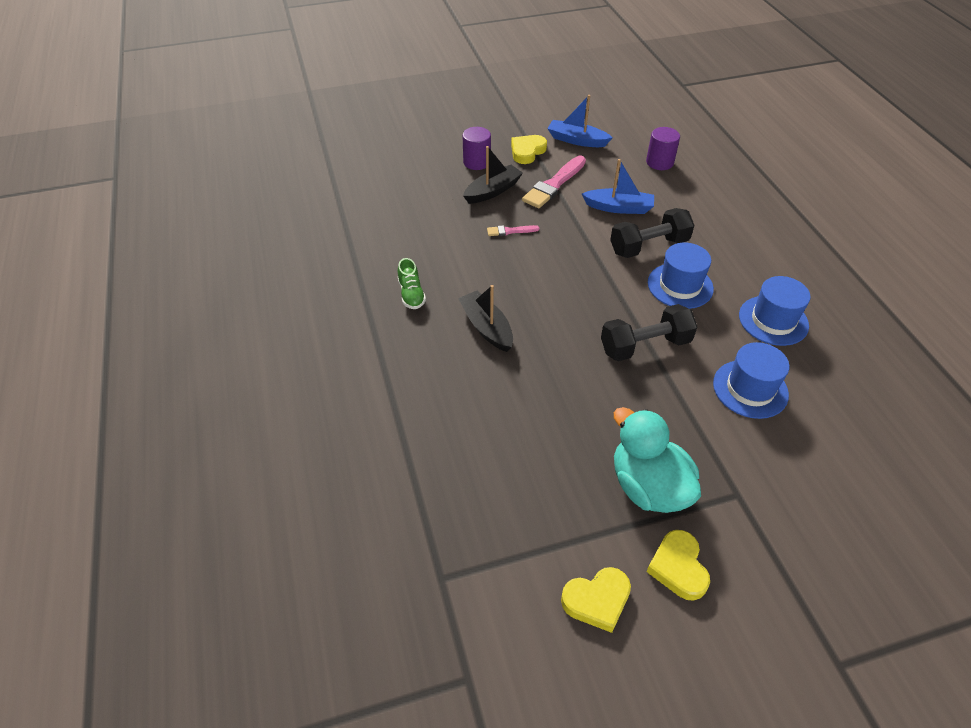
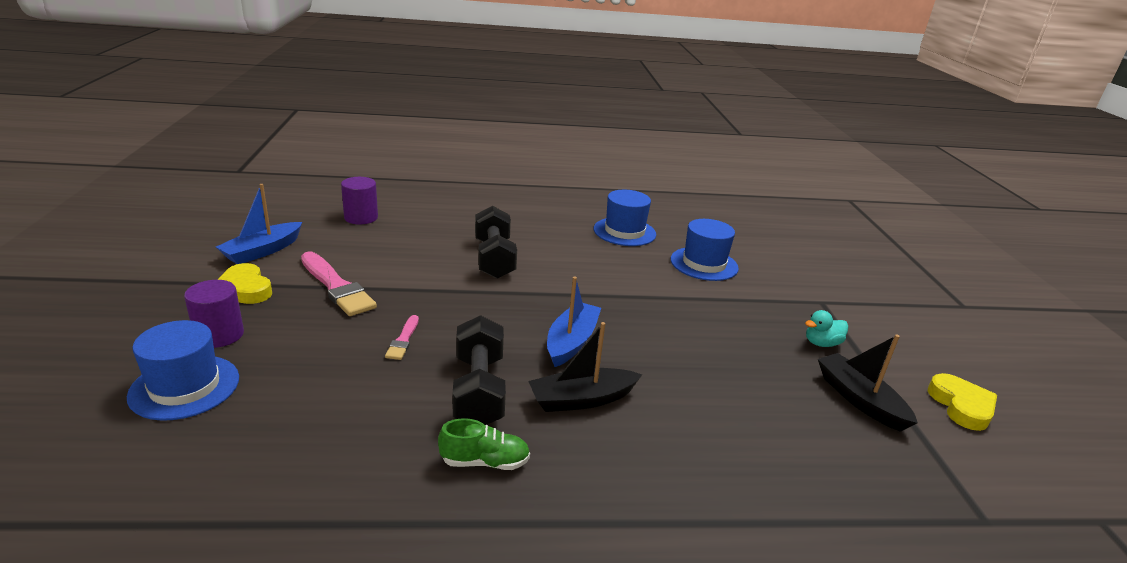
camera: 80 degrees left, 20 degrees down
(493, 191) = (303, 335): black boat -> black boat (859, 399)
(619, 208) = (418, 258): blue boat -> blue boat (571, 342)
(645, 345) = (640, 298): black dumbbell -> black dumbbell (479, 390)
(648, 486) = (821, 343): turquoise duck -> turquoise duck, size x0.46
(678, 567) = (907, 351): yellow heart -> none
(680, 286) = (562, 259): blue hat -> blue hat (184, 387)

